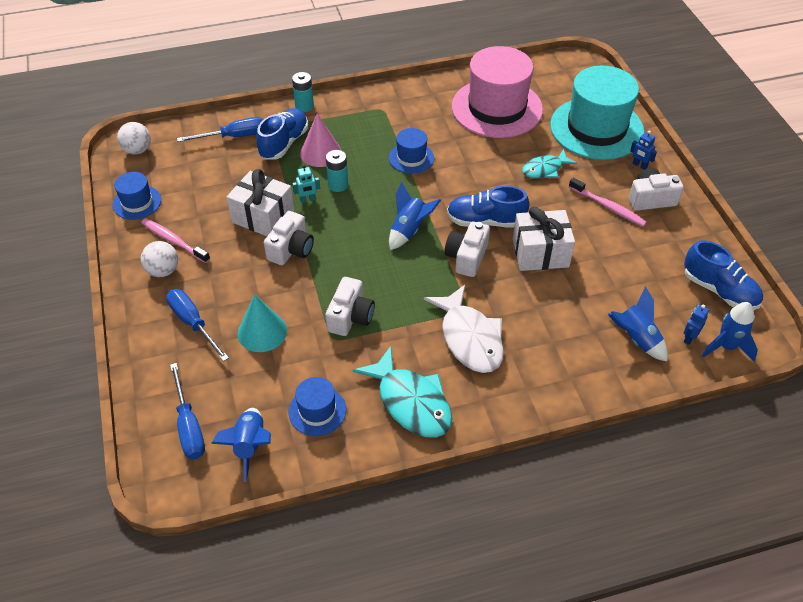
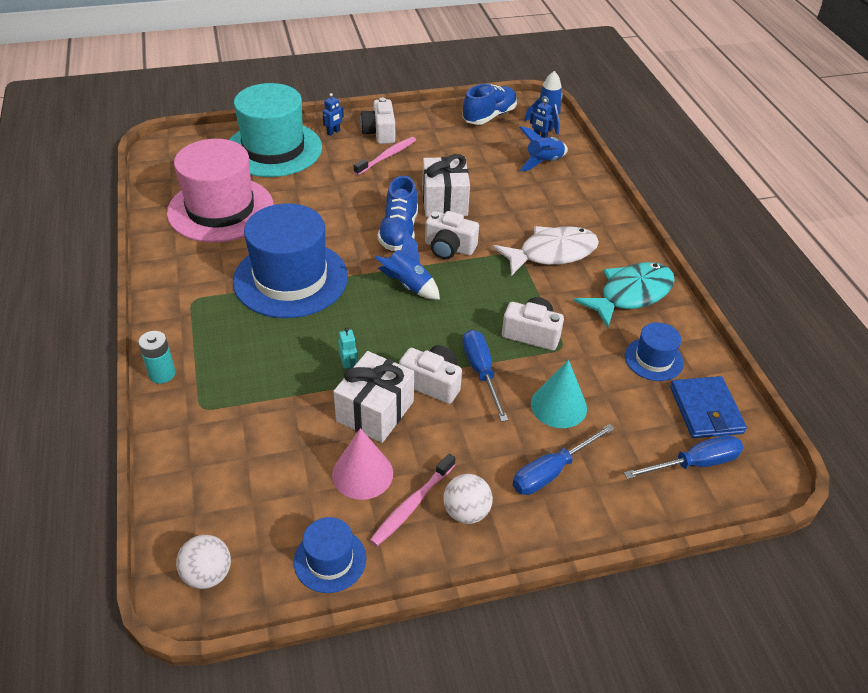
camera: 90 degrees left, 5 degrees down
(234, 136) = (207, 450): blue screwdriver -> blue screwdriver (481, 372)
(250, 446) = (706, 410): blue rocket -> blue wallet
(284, 143) = (235, 394): blue shoe -> none
(320, 152) = (263, 357): pink cone -> pink cone (362, 473)
(338, 185) = (327, 341): turquoise battery -> none
(411, 158) = (290, 279): blue hat -> blue hat, size x2.10
(545, 169) = (328, 187): turquoise fish -> none

